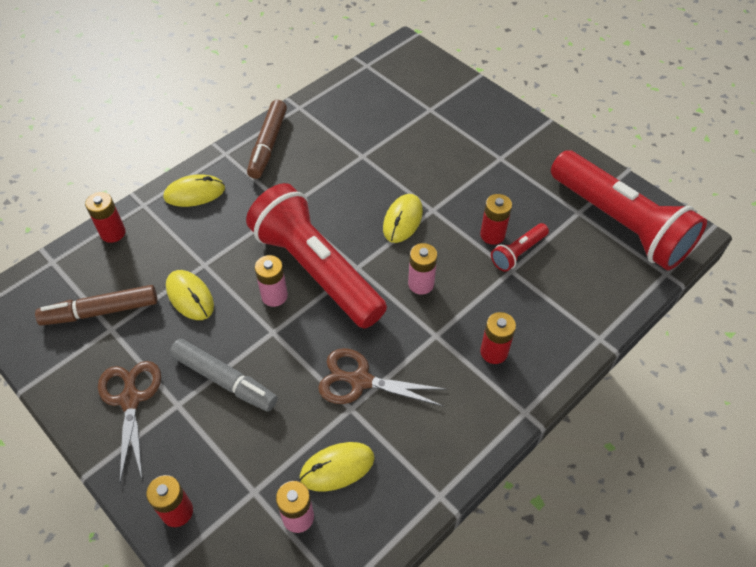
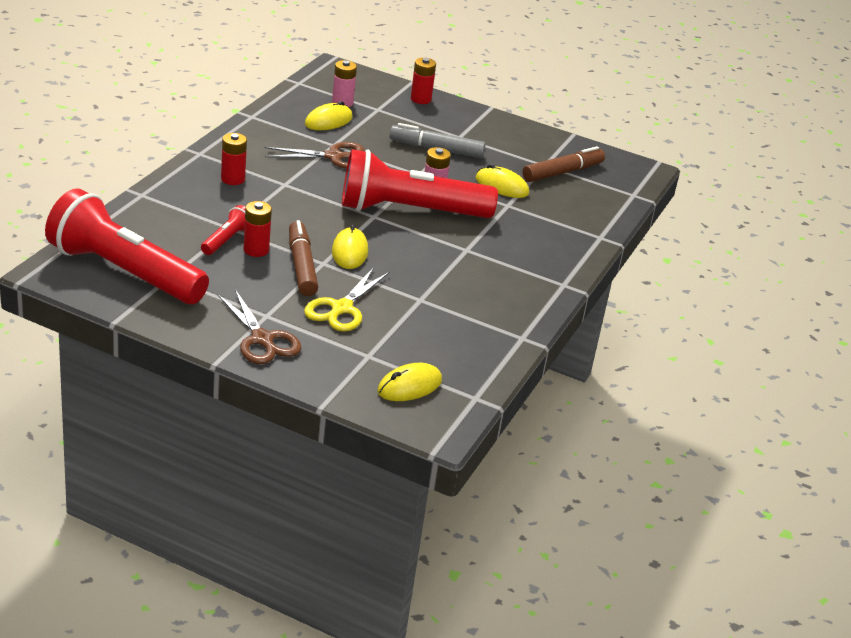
camera: 155 degrees right, 20 degrees down
(113, 233) = (605, 216): red battery -> none
(130, 399) = (494, 136): brown scissors -> brown scissors (262, 339)
(194, 193) = (562, 250): yellow mouse -> yellow mouse (409, 386)
(268, 144) = (527, 297): brown marker -> brown marker (301, 266)
(316, 269) = (409, 211): red flashlight -> red flashlight turned 150 degrees clockwise
(421, 284) = (311, 211): pink battery -> none
(435, 155) = (341, 308): none -> yellow scissors

